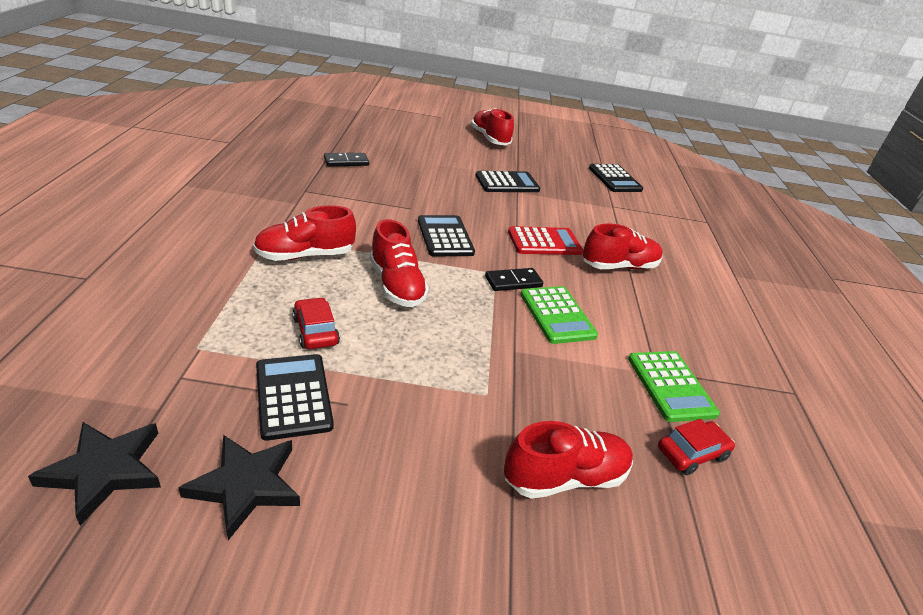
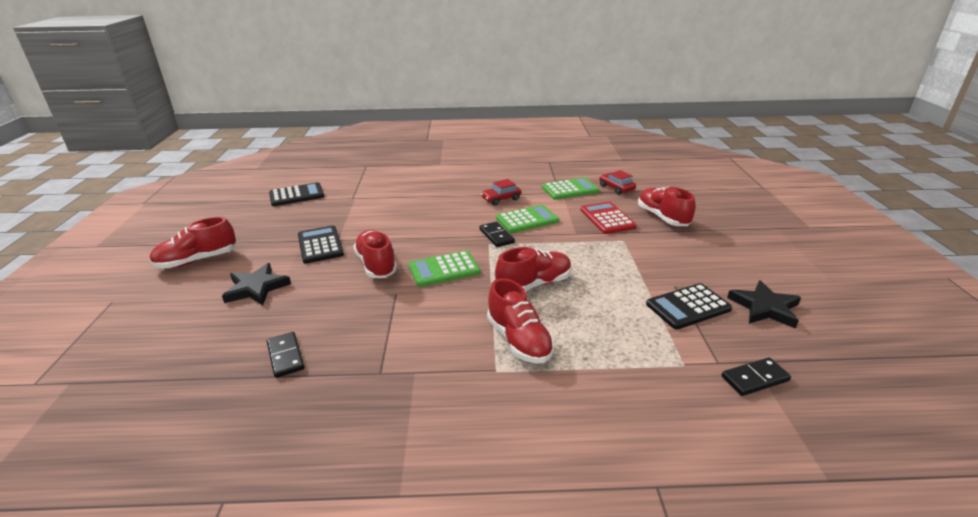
camera: 90 degrees left, 5 degrees down
(104, 471) = (814, 364): black star -> black star (256, 288)
(132, 395) = (755, 379): none -> black domino
(315, 331) = (618, 311): red car -> red car (501, 199)
(445, 237) = (444, 269): black calculator -> green calculator
(544, 242) = (430, 225): red calculator -> red calculator (607, 218)
(619, 266) = (450, 198): red shoe -> red shoe (376, 265)

